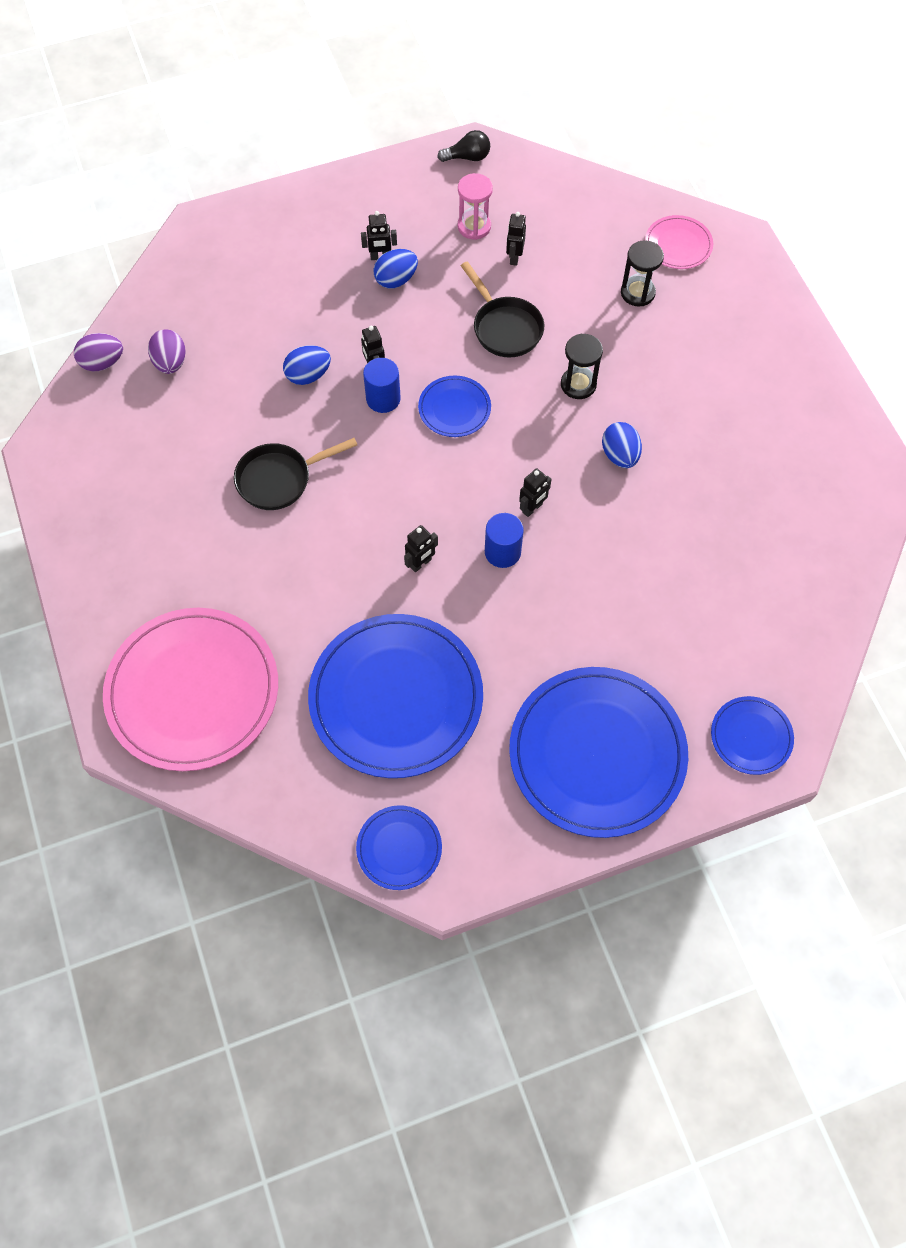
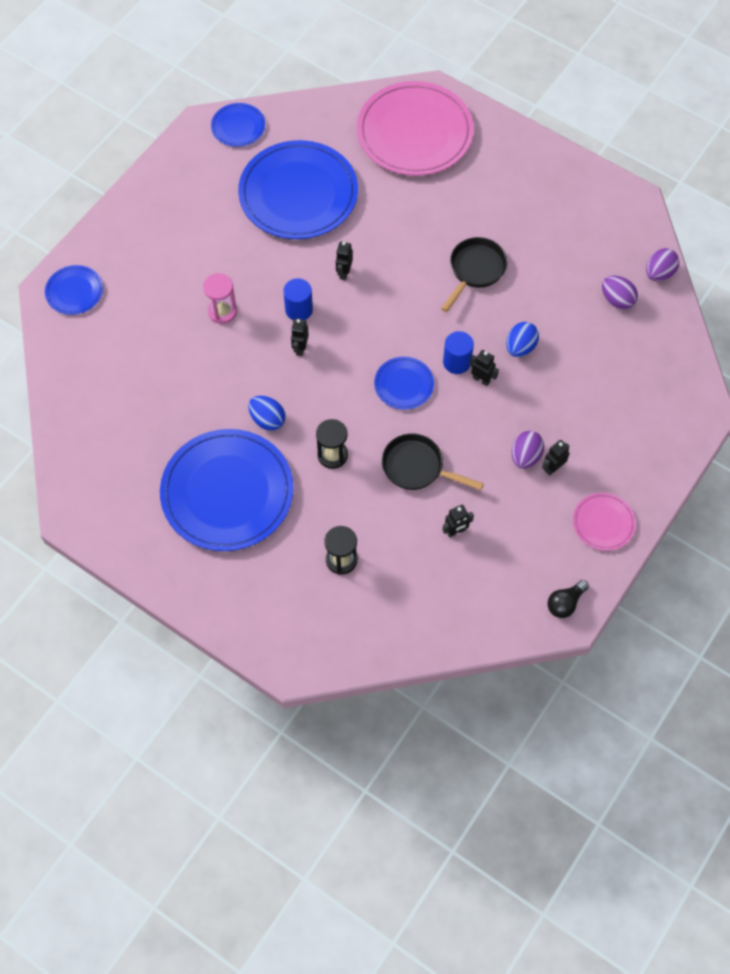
camera: 145 degrees right, 0 degrees up
(396, 280) = (525, 456): blue egg -> purple egg
(474, 226) = (507, 540): pink hourglass -> pink hourglass (222, 311)
(514, 257) = (456, 531): black robot -> black robot turned 90 degrees clockwise
(597, 753) = (161, 231): blue plate -> blue plate (227, 492)
(678, 245) = (339, 626): pink plate -> pink plate (603, 523)

